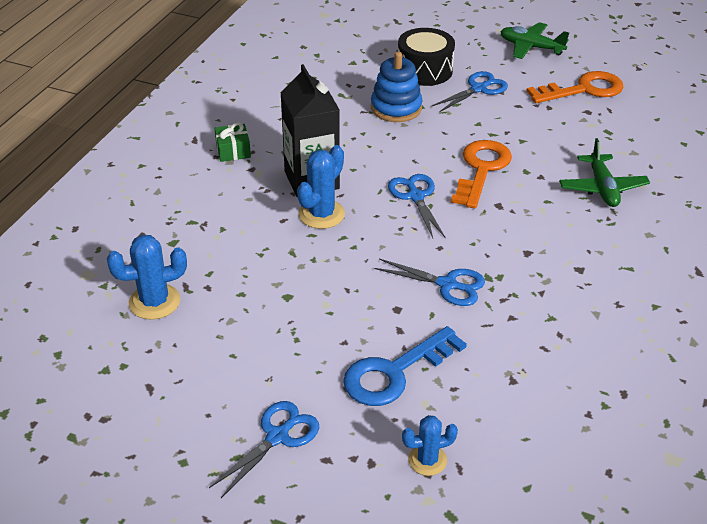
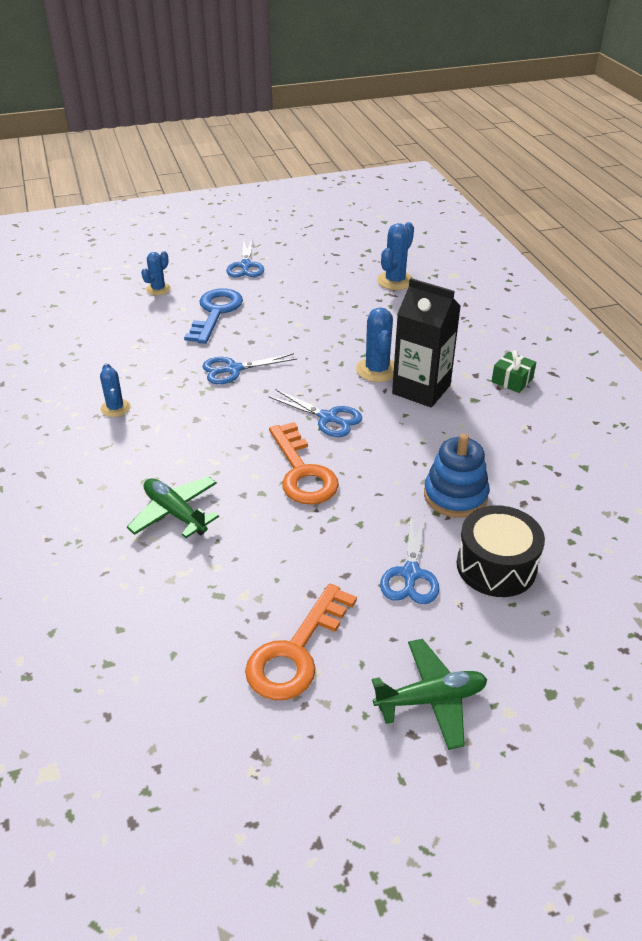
camera: 140 degrees right, 0 degrees up
(595, 302) = (115, 408): none -> blue cactus

